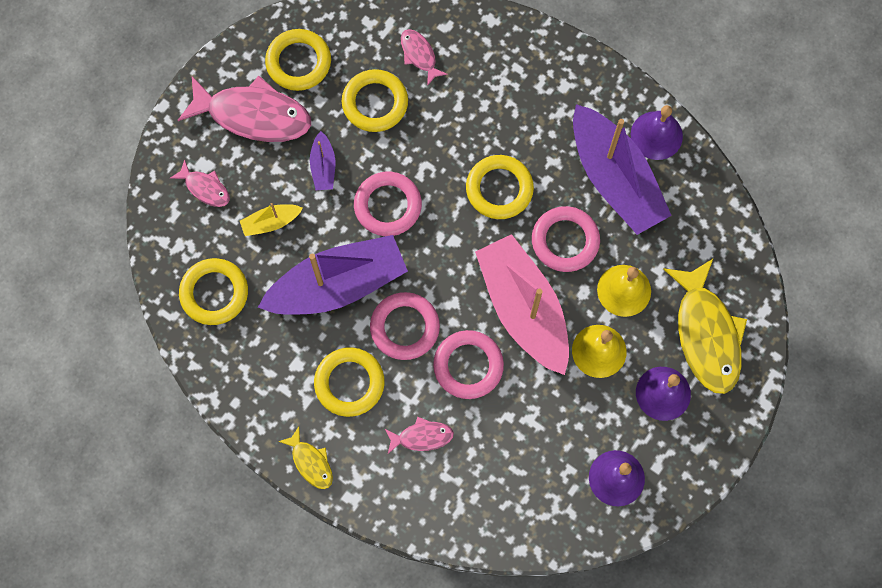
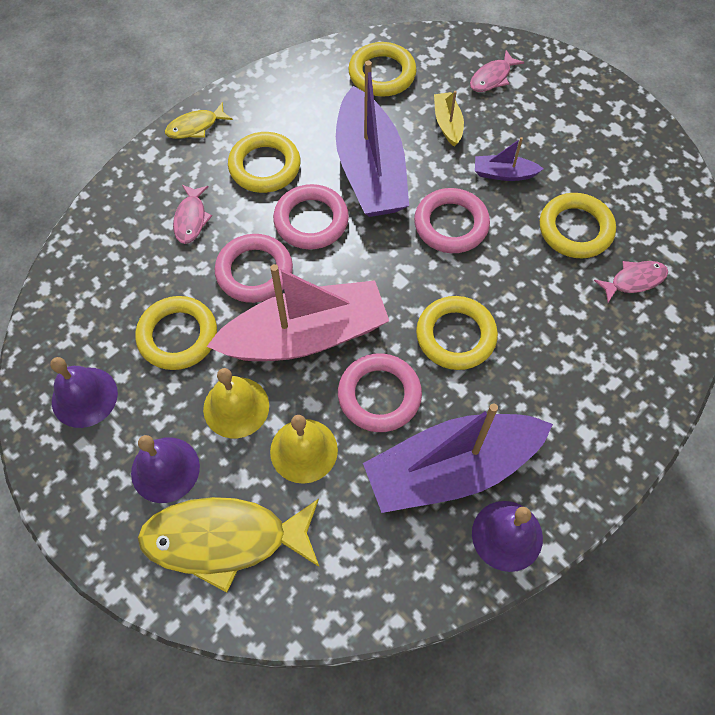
camera: 100 degrees right, 10 degrees down
(253, 115) = (568, 123): pink fish -> none
(298, 62) = (629, 167): yellow ring -> yellow ring (178, 336)

